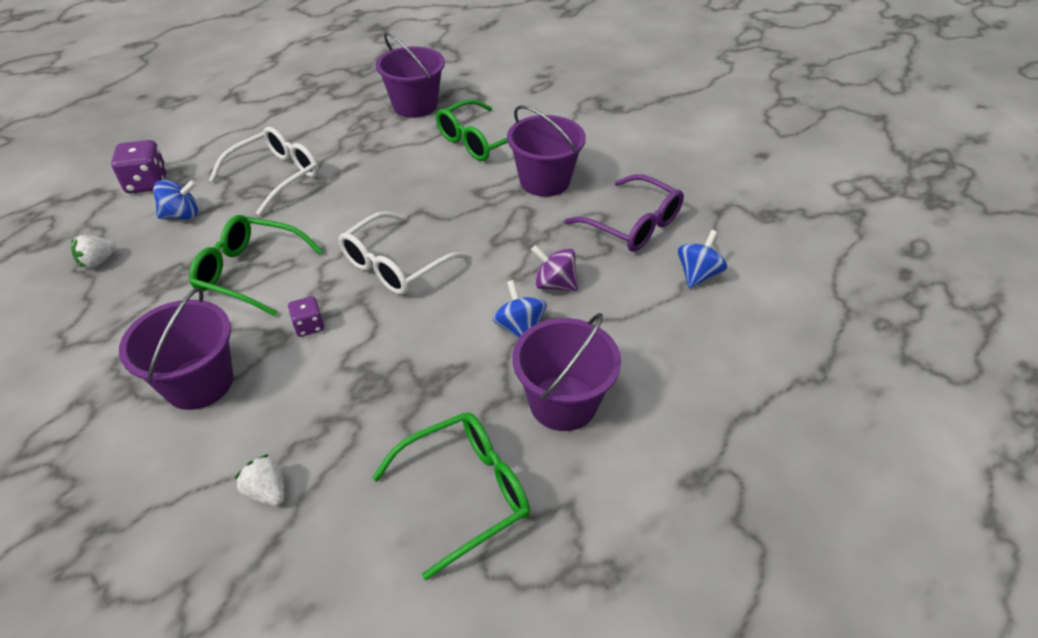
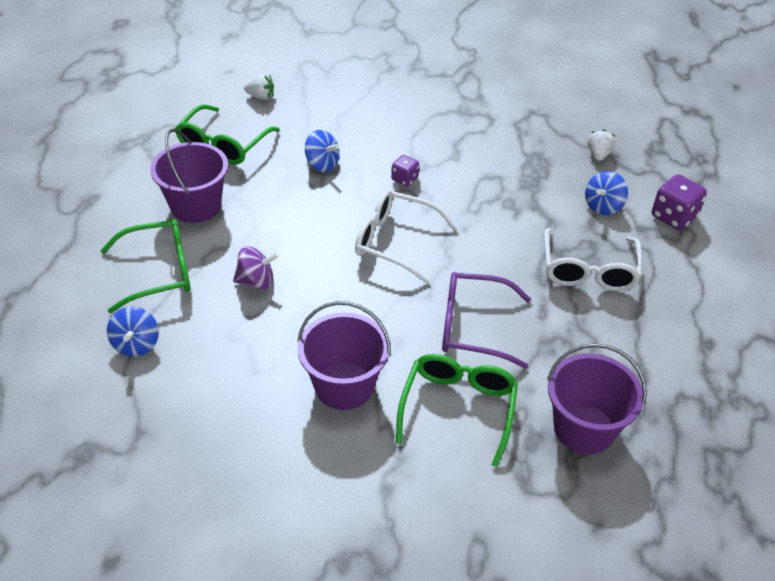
camera: 145 degrees right, 0 degrees up
(199, 383) = (428, 128): purple bucket -> none
(250, 272) = (490, 192): green glasses -> green glasses (159, 272)
(267, 491) = (329, 107): white strawberry -> white strawberry (261, 97)
(395, 265) = (395, 241): white glasses -> white glasses turned 75 degrees counterclockwise
(520, 328) = (259, 238): blue spinning top -> blue spinning top (322, 164)
(633, 225) = (221, 372): purple glasses -> purple glasses (473, 327)

